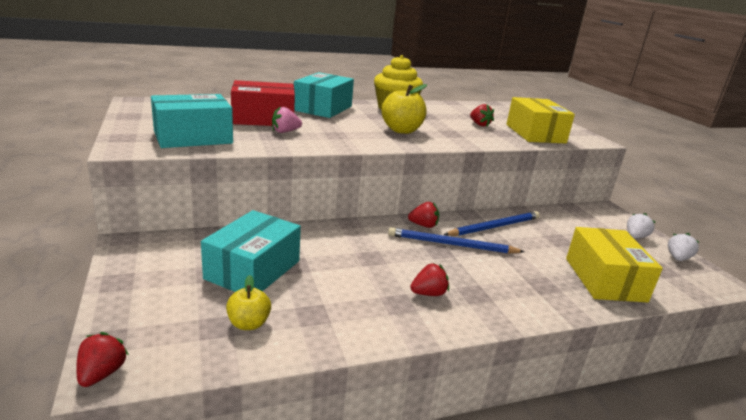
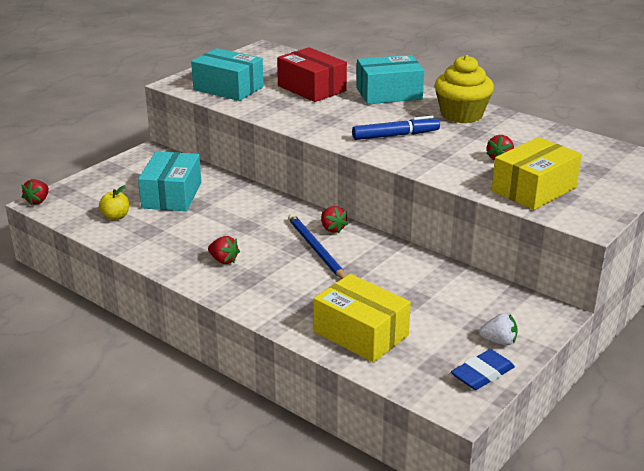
camera: 60 degrees right, 5 degrees up
(102, 374) = (38, 201): red strawberry -> red strawberry turned 135 degrees clockwise
(253, 270) = (172, 195): turquoise box -> turquoise box turned 75 degrees counterclockwise
(285, 132) = (297, 104): pink strawberry -> none
(402, 130) = (395, 135): yellow apple -> blue marker
(494, 227) = (386, 260): blue pencil -> none
(604, 279) = (361, 333): yellow box -> yellow box turned 75 degrees clockwise
(677, 258) = (482, 374): white strawberry -> blue eraser

